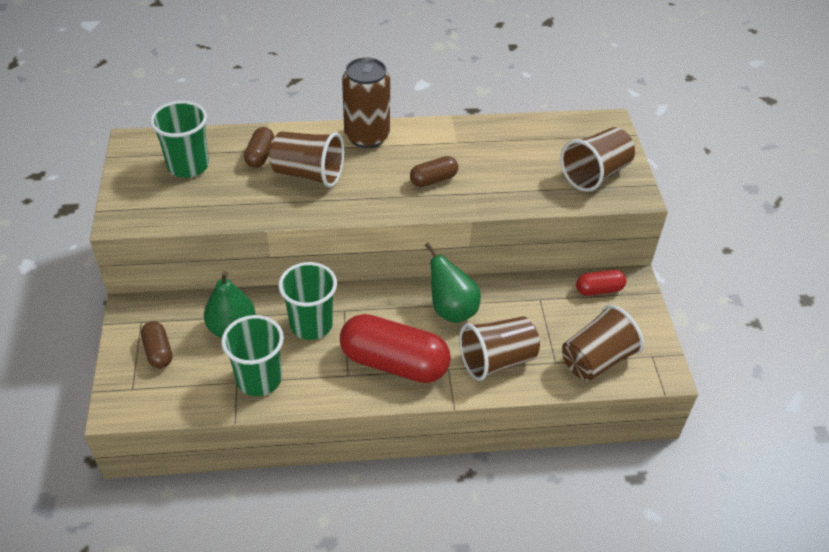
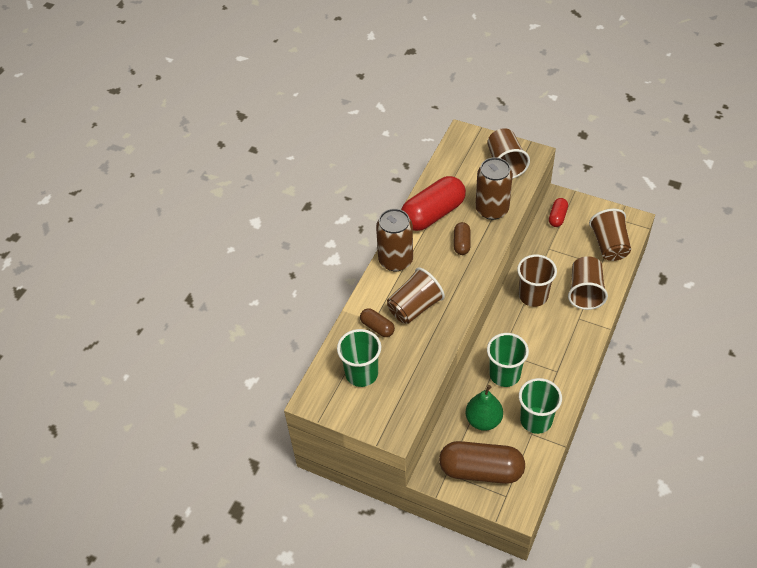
camera: 55 degrees left, 5 degrees up
(158, 351) = (481, 470): brown capsule -> brown capsule, size x2.05
(394, 363) = (560, 343): red capsule -> red capsule (433, 214)
(451, 310) = (533, 296): green pear -> brown cup
(509, 187) = (492, 209): none -> brown can

